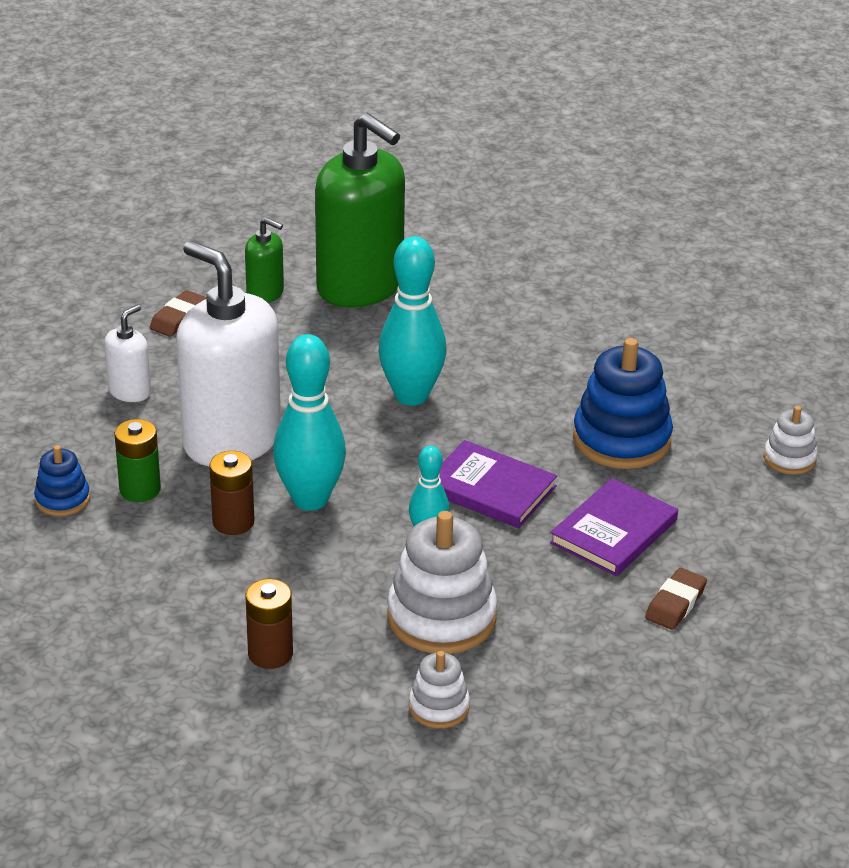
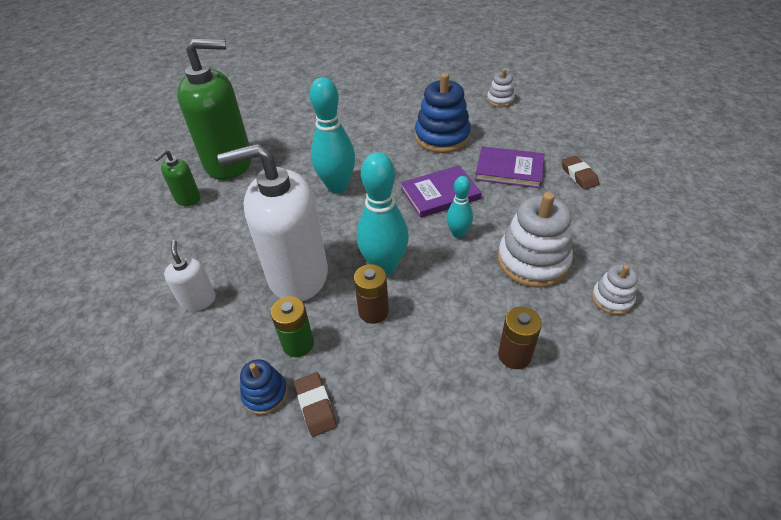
camera: 50 degrees left, 10 degrees up
(178, 318) = (160, 244): brown eraser -> brown eraser (315, 406)
(265, 293) = (187, 198): green soap dispenser -> green soap dispenser turned 150 degrees clockwise
(614, 532) = (509, 169): purple book -> purple book turned 60 degrees counterclockwise

